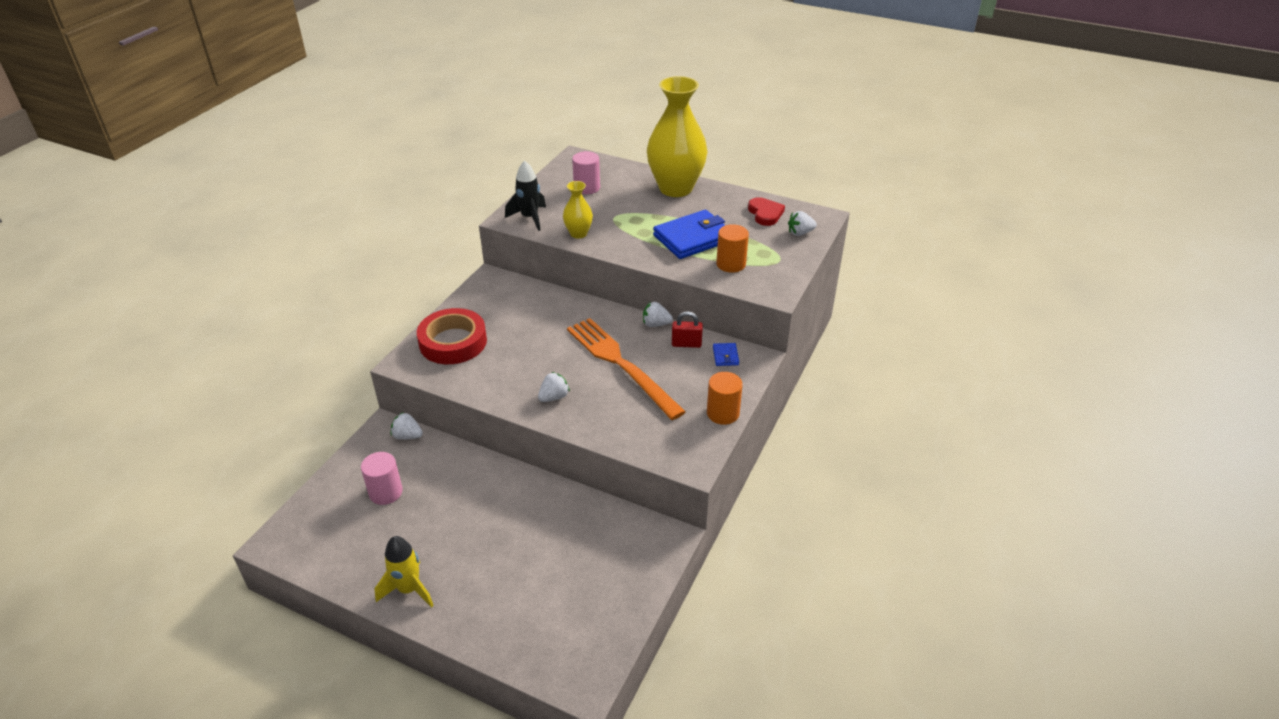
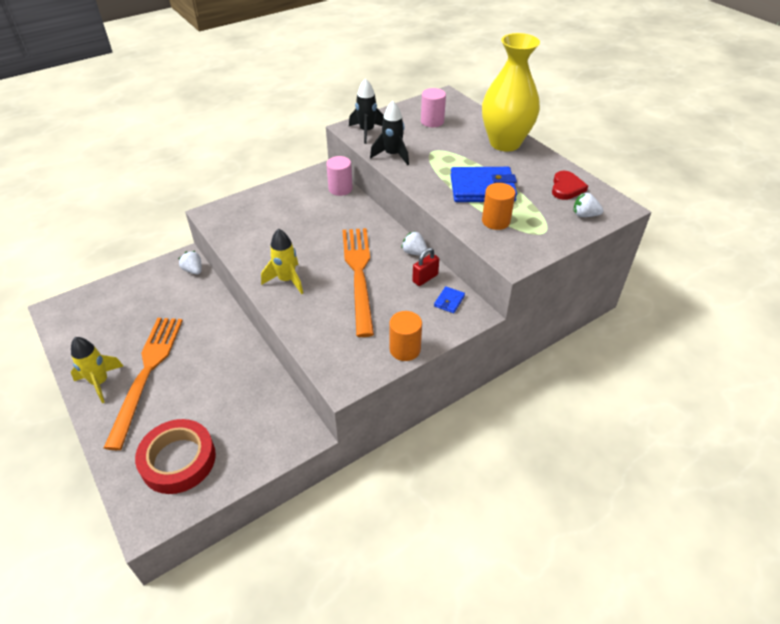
camera: 30 degrees right, 5 degrees up
(386, 492) = (146, 305): pink cylinder -> pink cylinder (340, 189)
(453, 342) = (255, 210): red tape -> red tape (178, 460)
(454, 557) = (147, 373): none -> orange fork
(554, 397) = (287, 280): white strawberry -> yellow rocket
(578, 234) = (392, 155): yellow vase -> black rocket
(686, 344) = (425, 278): red padlock -> red padlock turned 75 degrees counterclockwise

